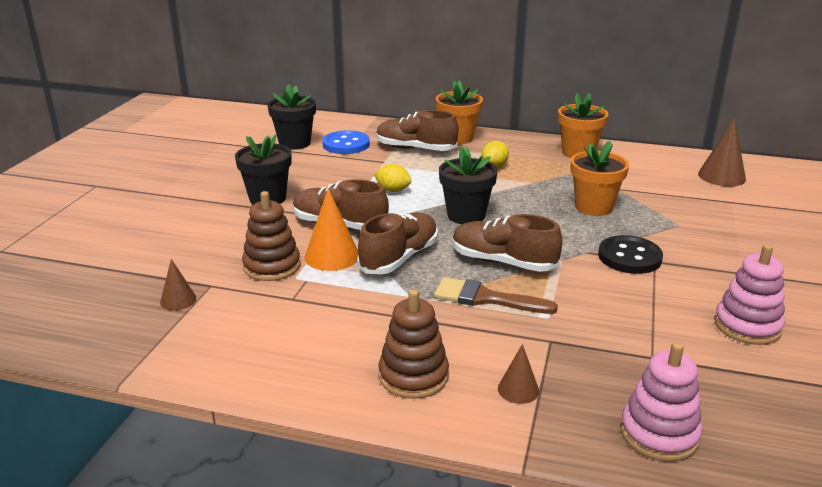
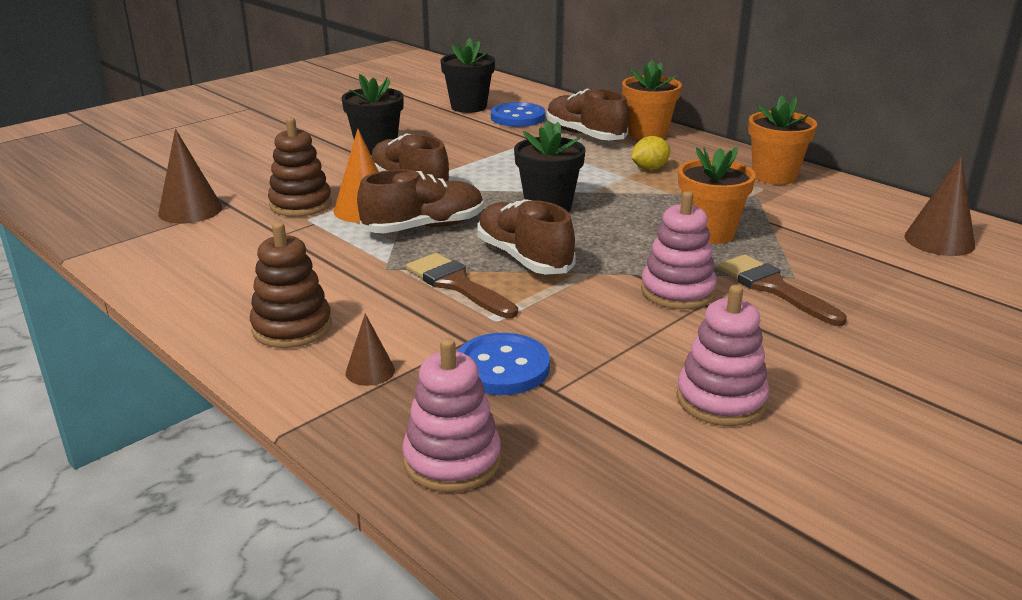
camera: 30 degrees right, 0 degrees up
(178, 300) = (190, 210): brown cone -> brown cone, size x1.71
(393, 190) = (505, 167): yellow lemon -> none
(599, 352) = (502, 367): none -> blue button
(629, 257) = (677, 291): black button -> pink stacking toy
(678, 237) = (773, 288): none -> brown brush

